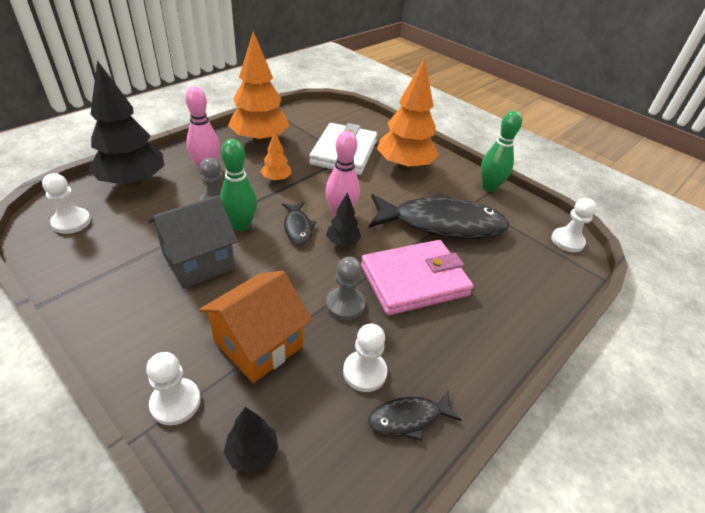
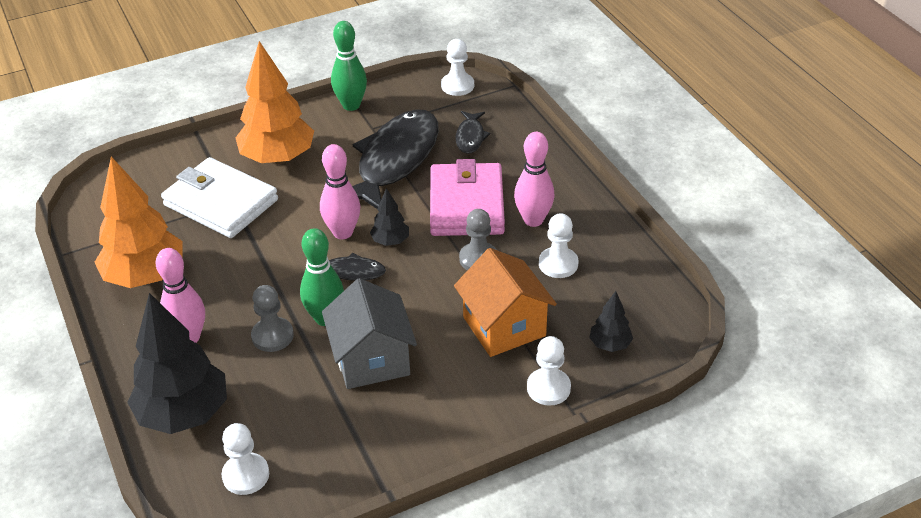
camera: 65 degrees left, 0 degrees up
(276, 179) = (248, 274): orange tree -> none
(409, 418) = (609, 249): black fish -> black fish (470, 137)
(420, 336) = (533, 220): none -> pink bowling pin

